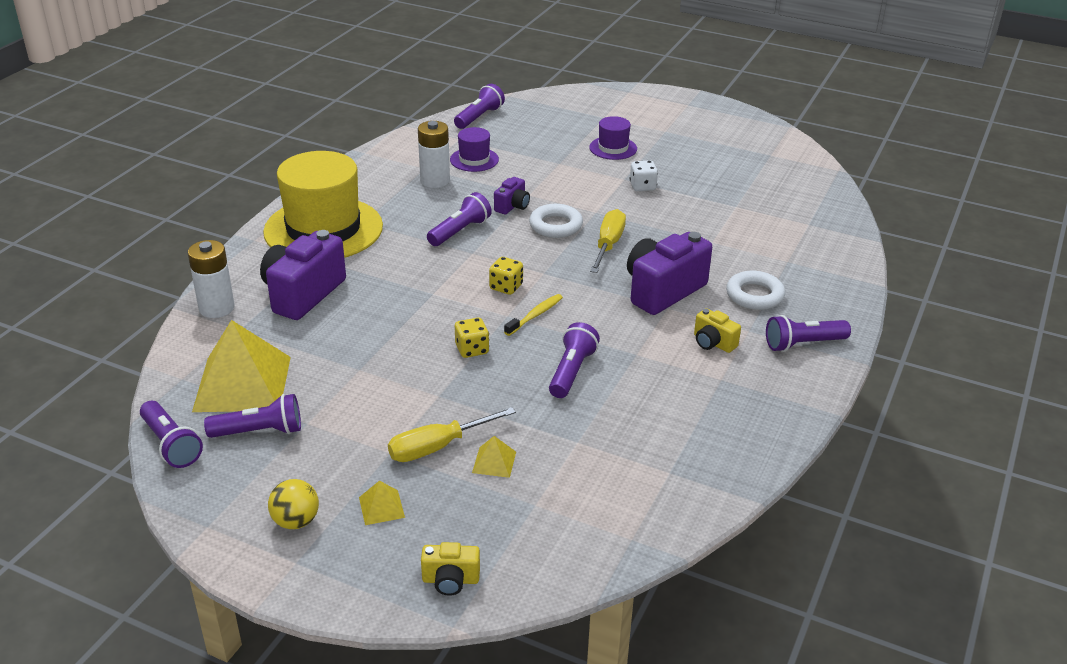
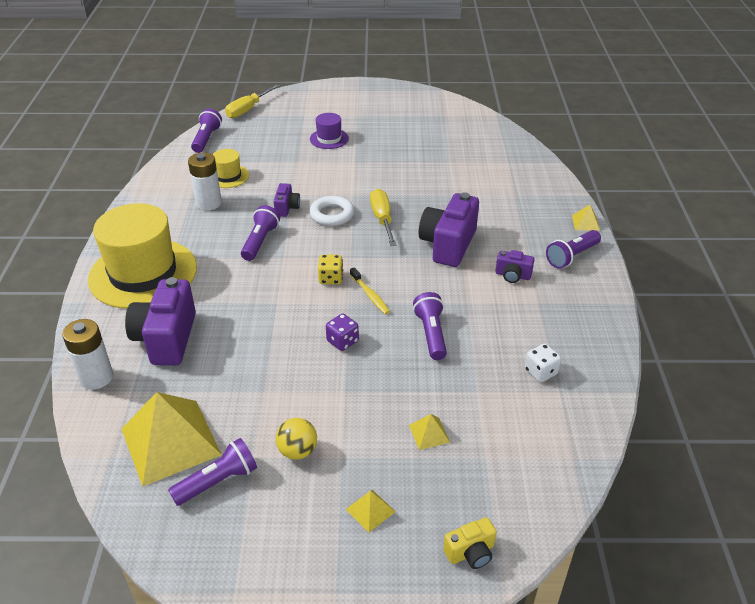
camera: 25 degrees left, 5 degrees up
(171, 445) = (145, 526): purple flashlight -> none
(296, 521) = (309, 554): yellow ball -> yellow ball (297, 451)
(437, 447) = (376, 438): yellow screwdriver -> yellow screwdriver (247, 110)
(472, 349) = (342, 341): yellow dice -> purple dice
(474, 160) = (228, 176): purple hat -> yellow hat
(535, 315) = (370, 295): yellow toothbrush -> yellow toothbrush turned 135 degrees clockwise
(642, 186) = (373, 164): white dice -> white dice (540, 372)
(713, 343) = (512, 275): yellow camera -> purple camera
(754, 295) = (513, 228): white ring -> none
(852, 314) = (585, 223): none -> yellow pyramid

